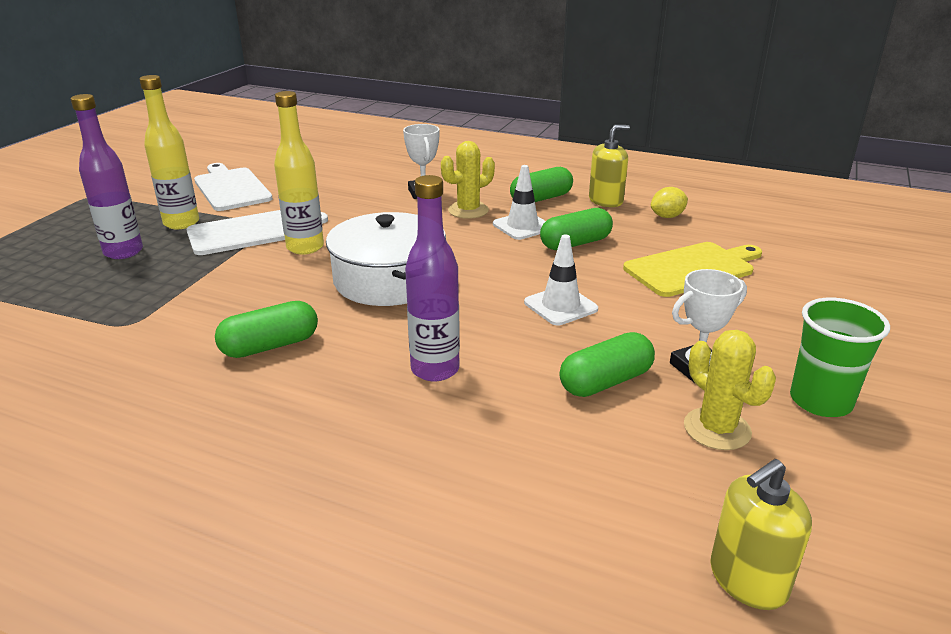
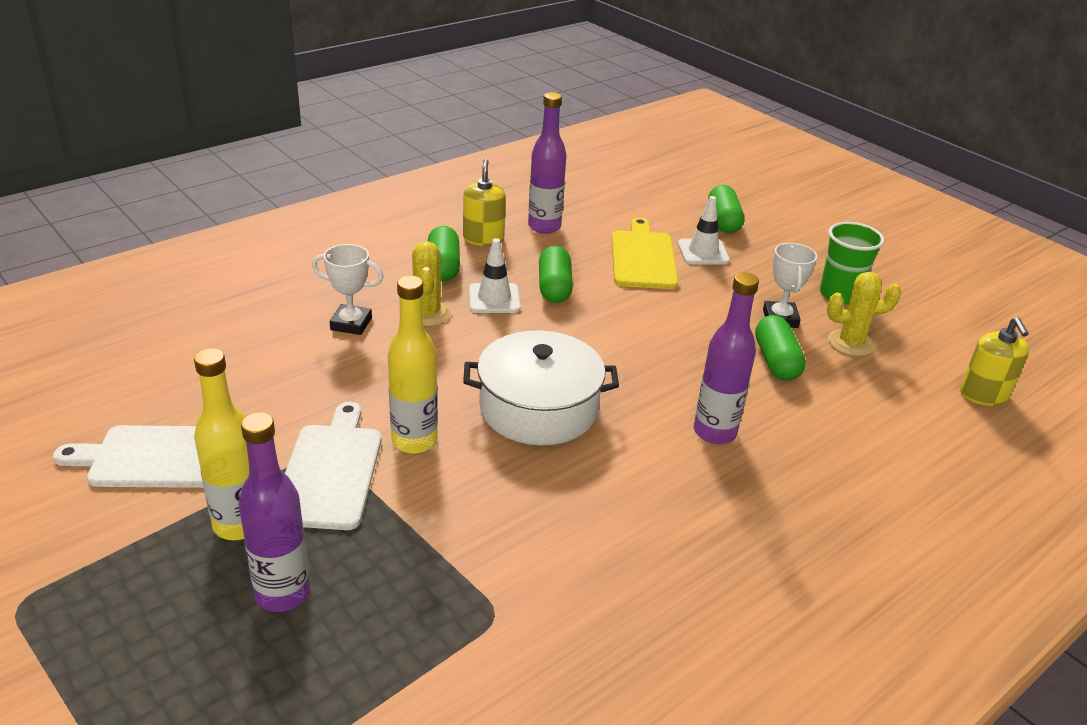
camera: 65 degrees left, 5 degrees up
(270, 346) = (615, 516): green capsule -> green capsule (723, 221)
(560, 306) = (657, 337): white traffic cone -> white traffic cone (703, 252)
(667, 216) = (544, 227): yellow lemon -> purple bottle

